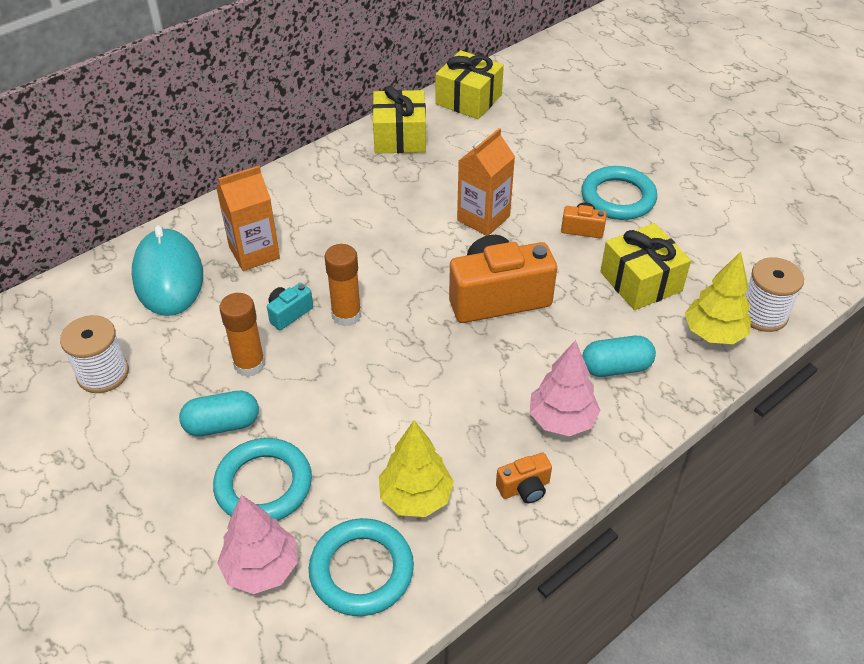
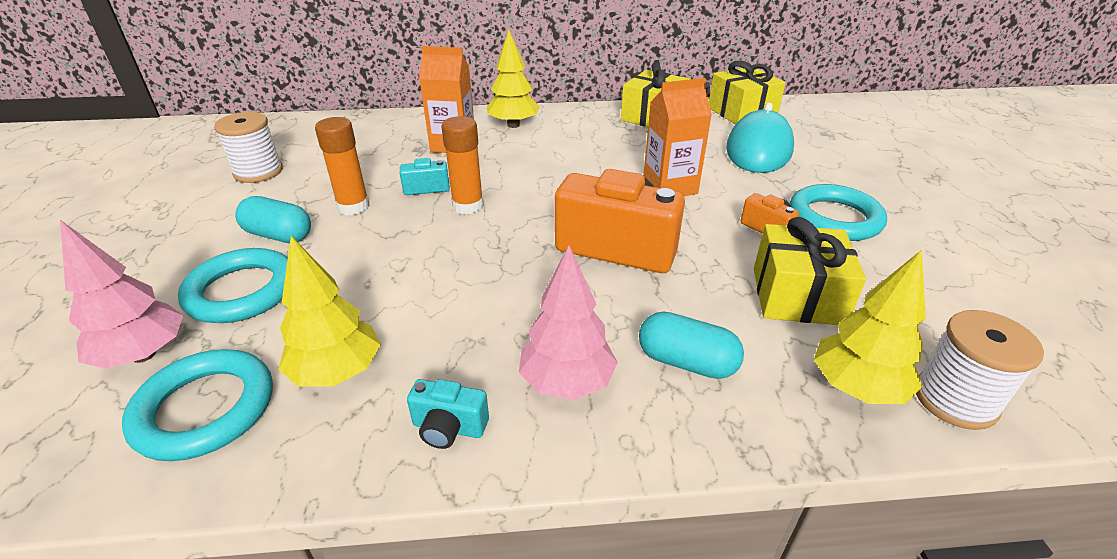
camera: 35 degrees right, 10 degrees down
(168, 276) = (378, 137): turquoise mouse -> turquoise mouse (758, 149)
(283, 202) = (513, 125): none -> yellow tree
(524, 488) = (449, 428): orange camera -> turquoise camera

